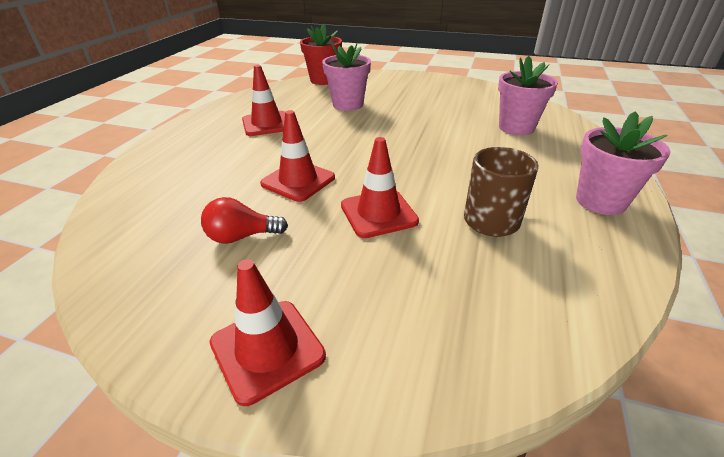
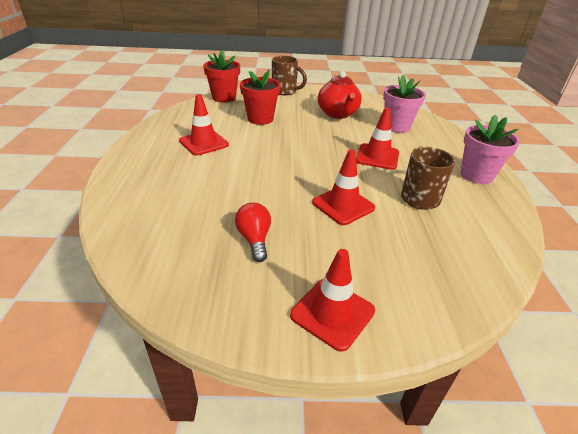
camera: 20 degrees left, 0 degrees up
(241, 236) = (254, 239): red light bulb -> red light bulb turned 105 degrees clockwise
(298, 181) = (266, 189): red traffic cone -> red traffic cone (377, 157)
(348, 104) = (260, 119): pink flower pot -> red flower pot
(398, 78) = (285, 91): none -> brown mug
(446, 106) = (338, 114): none -> red teapot

